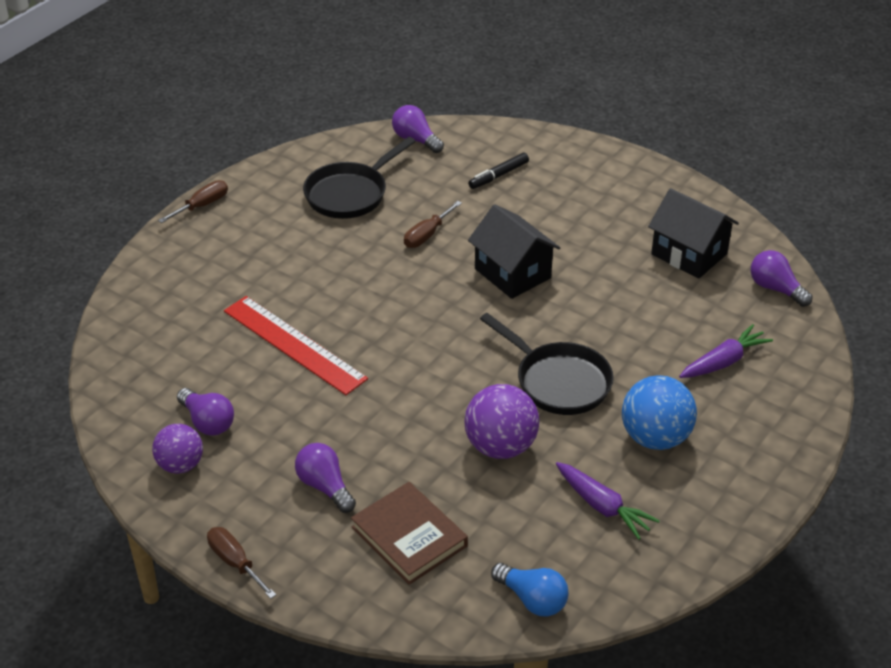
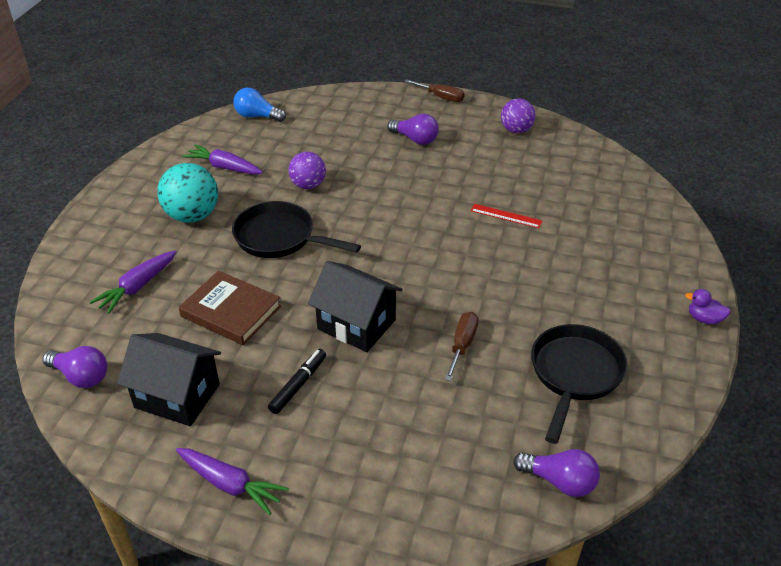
camera: 160 degrees right, 0 degrees up
(202, 205) = (704, 319): brown screwdriver -> purple duck
(207, 422) = (521, 155): purple light bulb -> none
(294, 345) = (506, 216): red ruler -> red ruler, size x0.47
(409, 536) = (346, 127): brown book -> brown book (231, 311)
(498, 175) = (427, 450): black marker -> black marker (298, 385)
(500, 446) = (308, 185): purple ball -> purple ball, size x0.66
(653, 188) = (231, 485): none -> purple carrot
(655, 437) = (192, 216): blue ball -> turquoise ball

